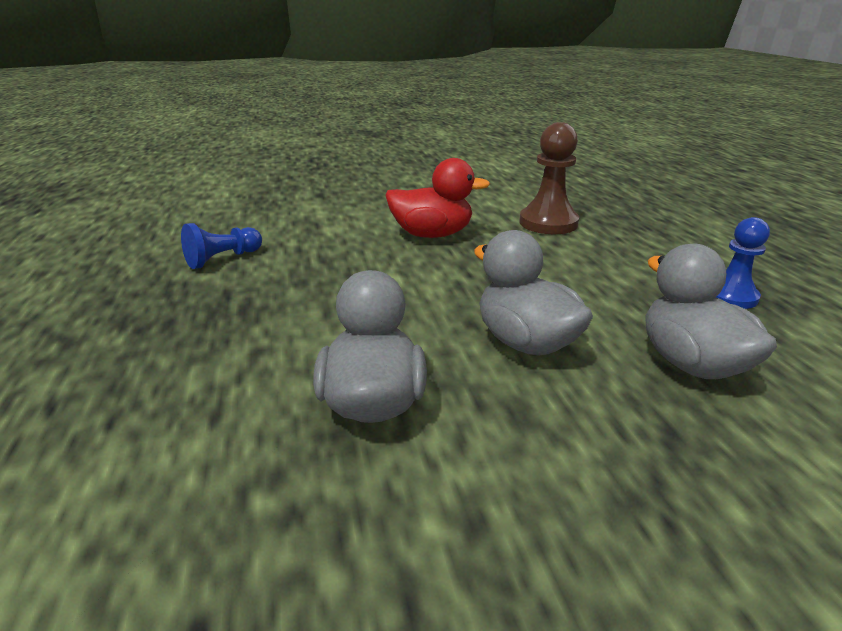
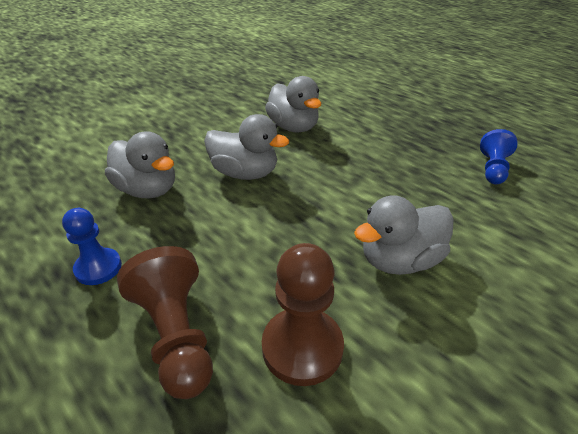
camera: 150 degrees right, 10 degrees up
(432, 234) = (399, 260): red duck -> grey duck
(641, 245) = (176, 335): none -> brown pawn

